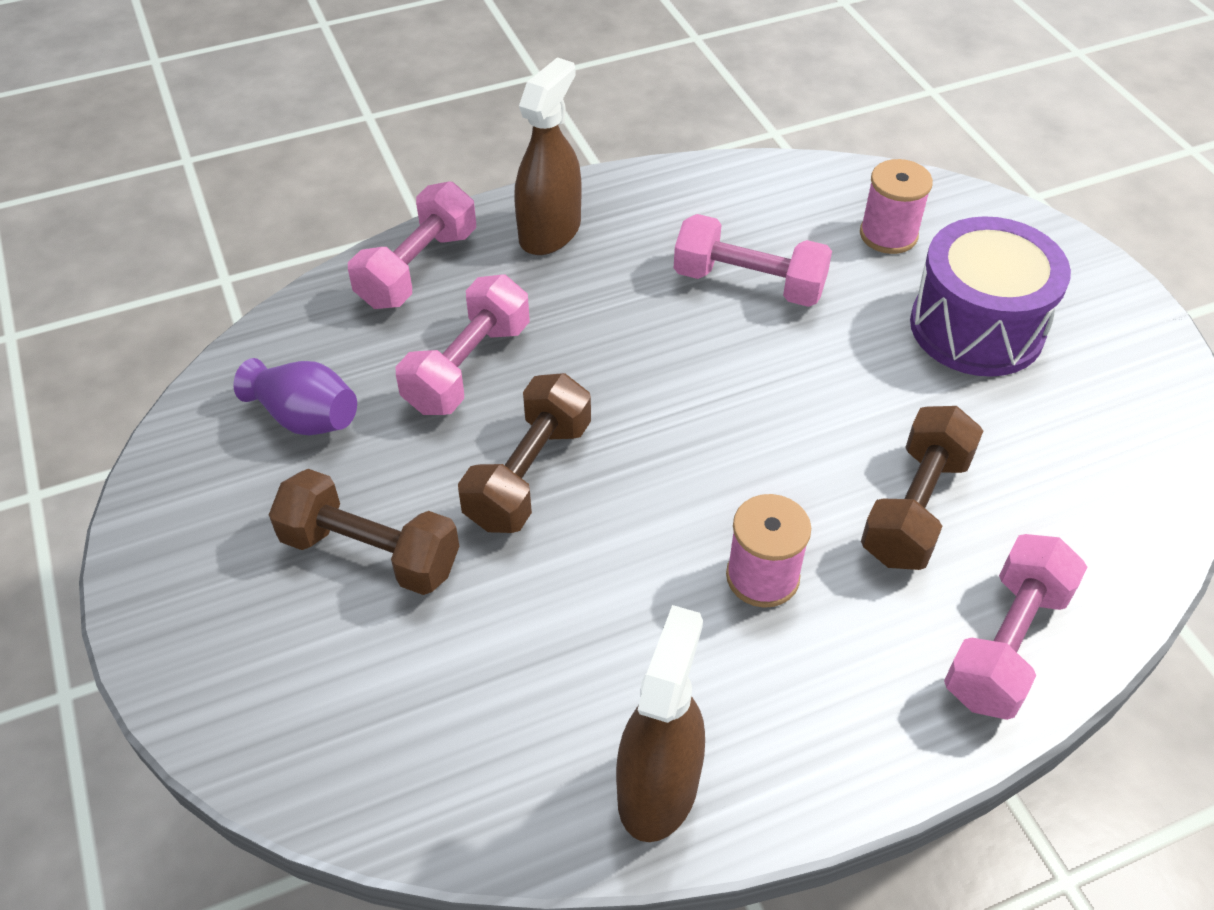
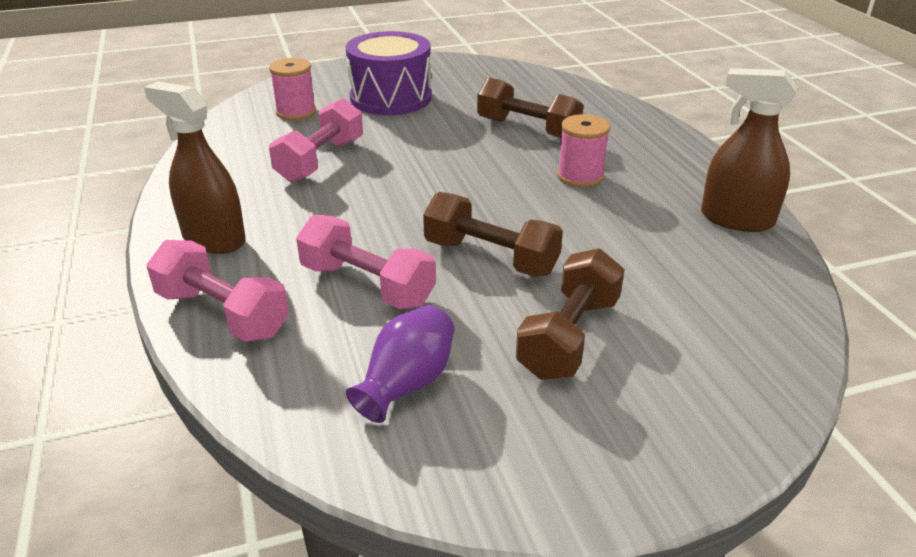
camera: 85 degrees left, 15 degrees down
(1005, 644) = (617, 118): pink dumbbell -> none

